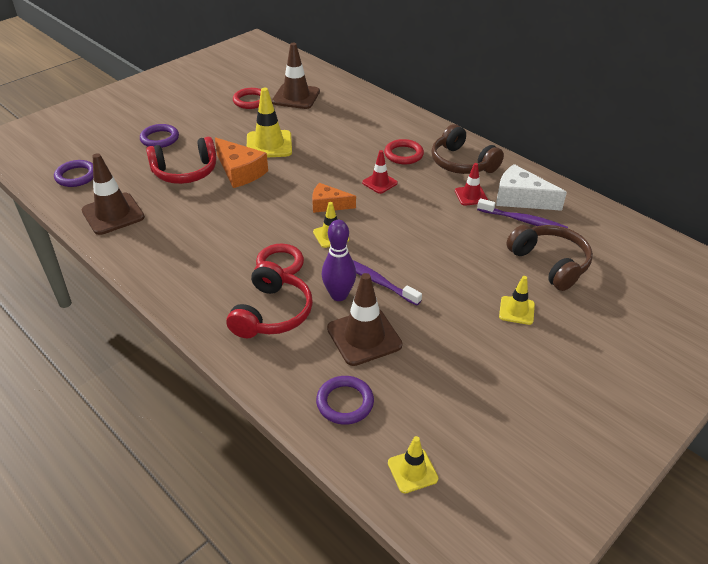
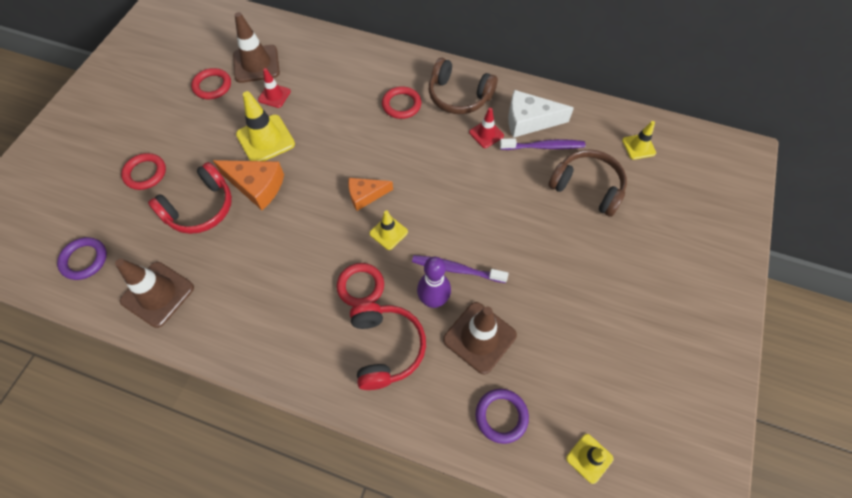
camera: 25 degrees left, 20 degrees up
(160, 139) = (145, 173): purple ring -> red ring
(379, 183) = (398, 149): red traffic cone -> red traffic cone (274, 96)
(516, 310) = (586, 251): yellow traffic cone -> yellow traffic cone (638, 147)

